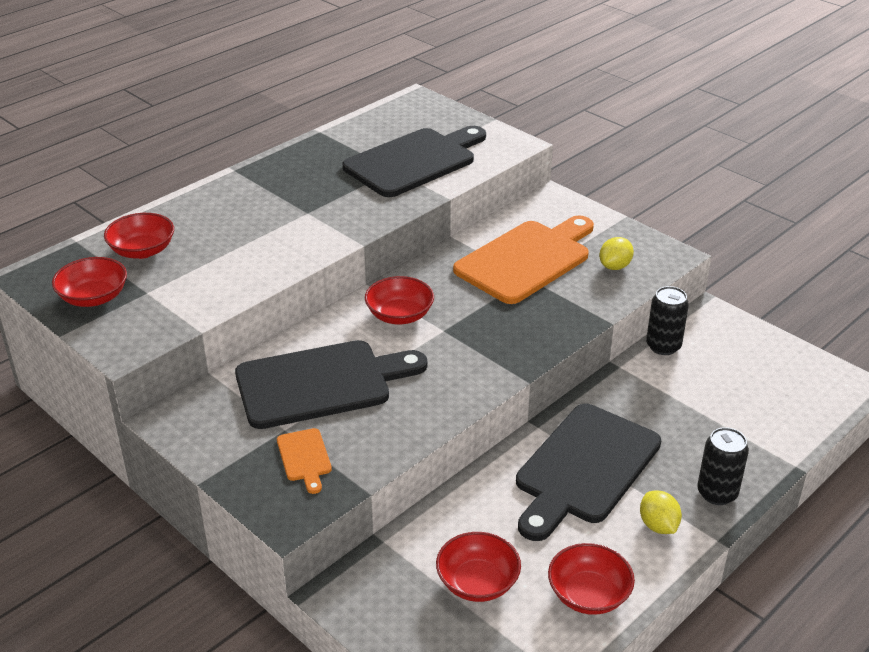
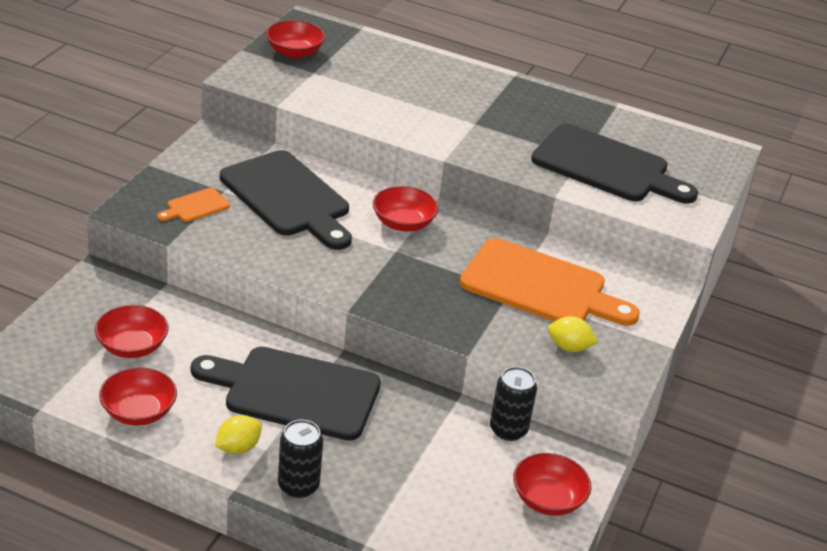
camera: 65 degrees right, 0 degrees up
(142, 250) = (367, 59): red bowl -> red bowl (548, 499)

